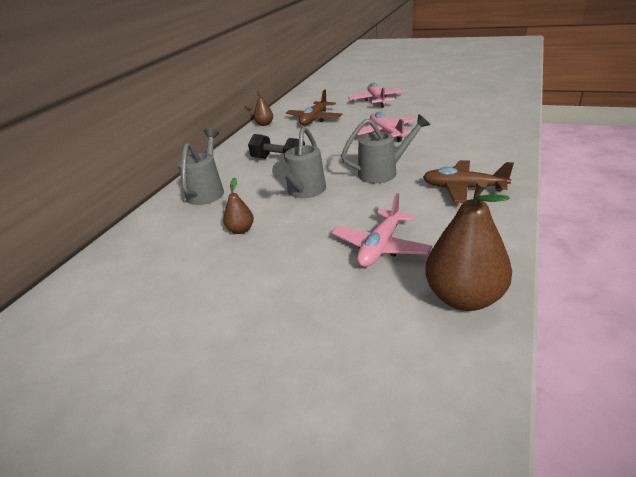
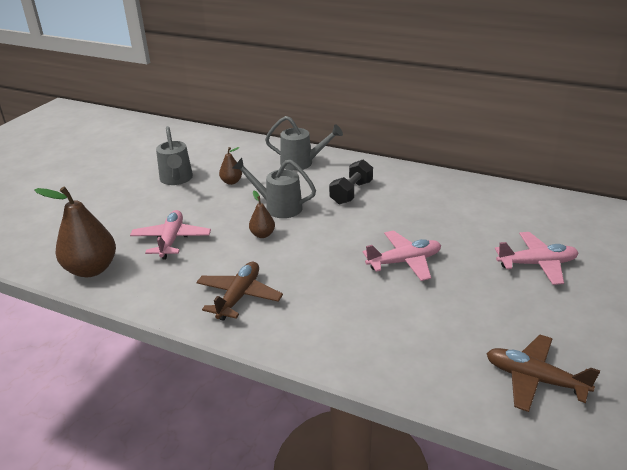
camera: 90 degrees right, 0 degrees up
(264, 124) = (456, 180): brown pear -> brown pear (262, 234)
(314, 119) = (466, 212): brown plane -> brown plane (534, 379)
(380, 247) = (171, 240): pink plane -> pink plane turned 60 degrees clockwise
(383, 172) = (297, 251): grey watering can -> grey watering can (176, 179)

